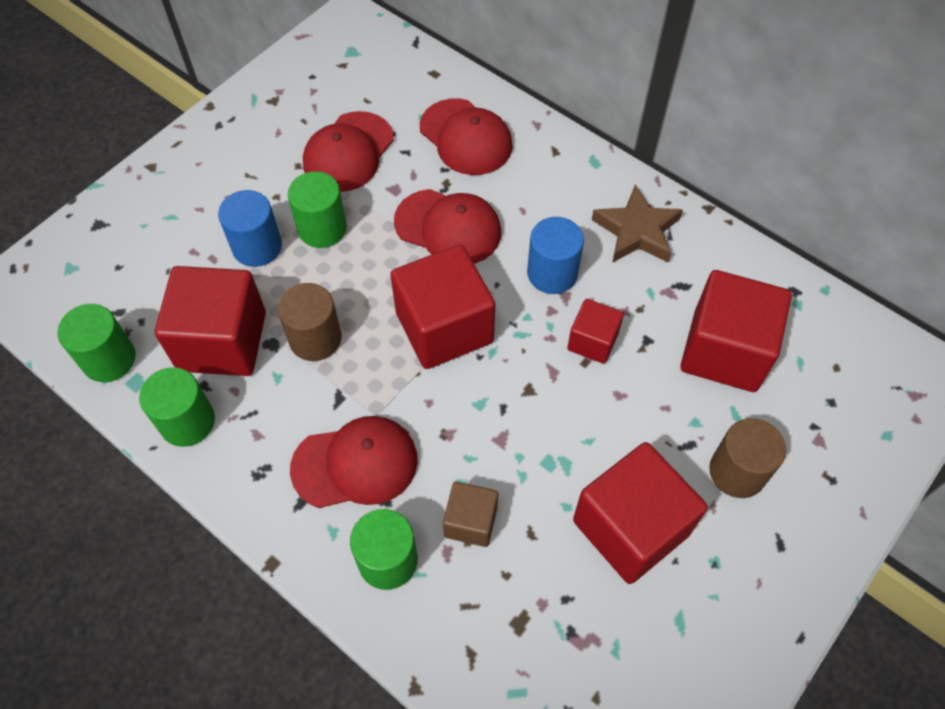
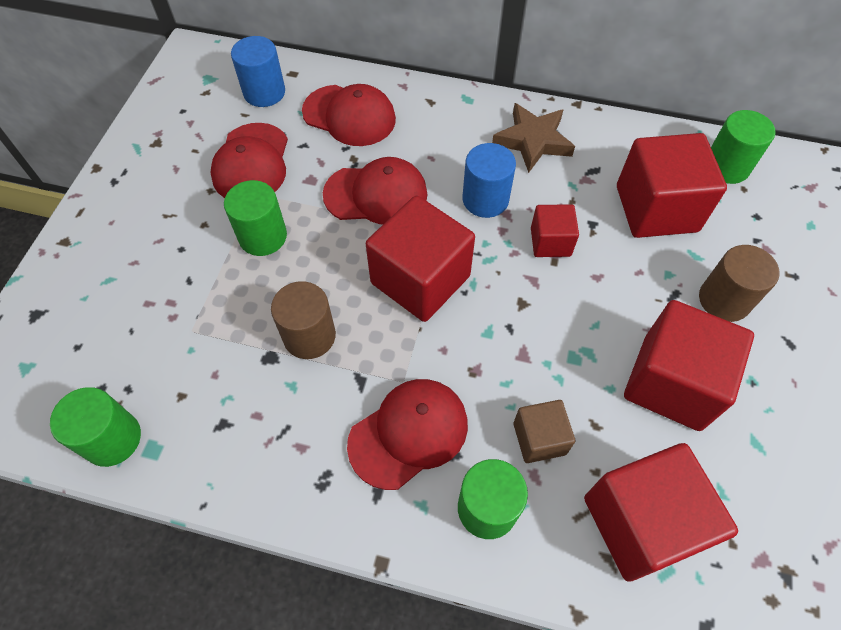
camera: 25 degrees left, 0 degrees up
(187, 422) = (225, 465): green cylinder -> green cylinder (726, 167)
(222, 341) = (221, 374): red cube -> red cube (641, 522)
(257, 247) = (209, 275): blue cylinder -> blue cylinder (264, 92)

